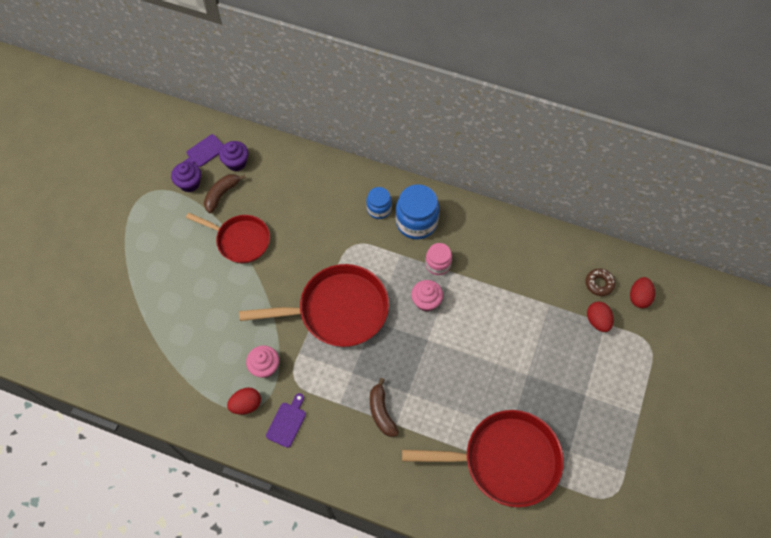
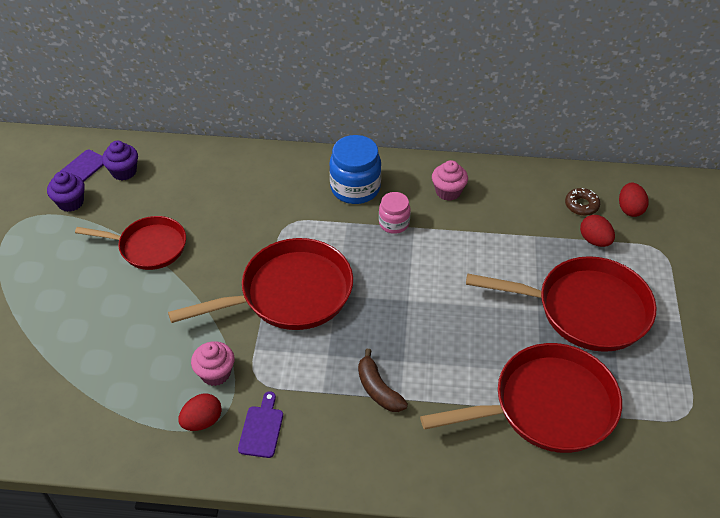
camera: 15 degrees left, 15 degrees down
(222, 194) = (114, 206): brown banana -> none
(379, 209) = (307, 184): blue jar -> none
(426, 301) = (393, 262): pink cupcake -> pink cupcake (448, 191)
(565, 383) = (584, 309): none -> red pan

